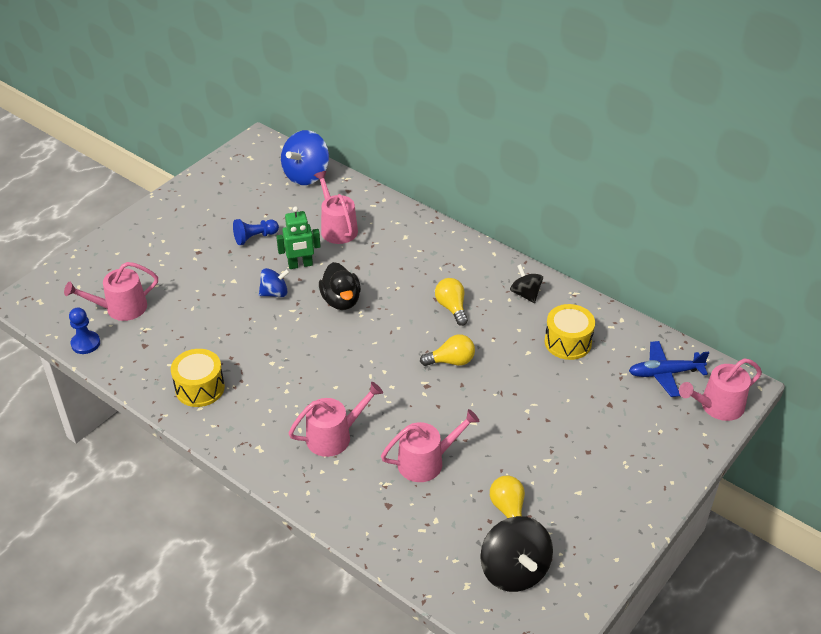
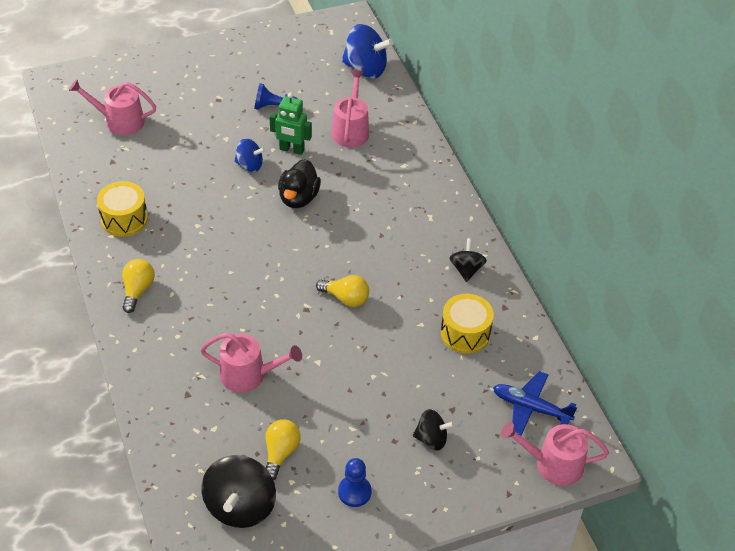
camera: 30 degrees right, 5 degrees up
(85, 343) = (70, 139): blue pawn -> blue pawn (354, 492)
(306, 175) = (365, 69): blue spinning top -> blue spinning top turned 135 degrees counterclockwise
(334, 436) = (193, 314): pink watering can -> none
(452, 307) = (388, 250): yellow light bulb -> yellow light bulb (138, 290)
(614, 435) = (431, 439): none -> black spinning top

